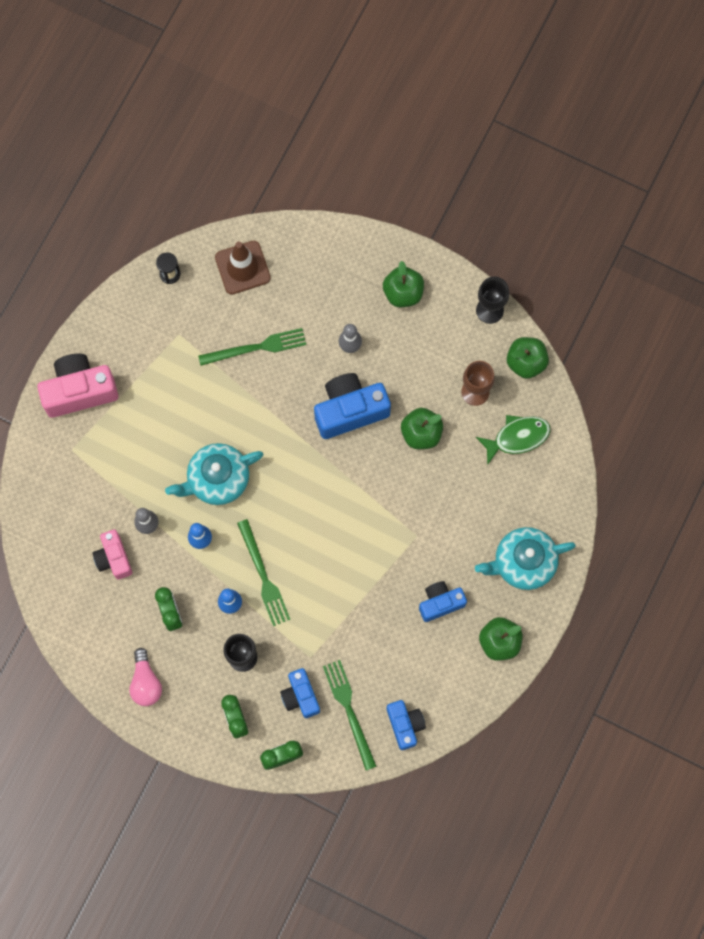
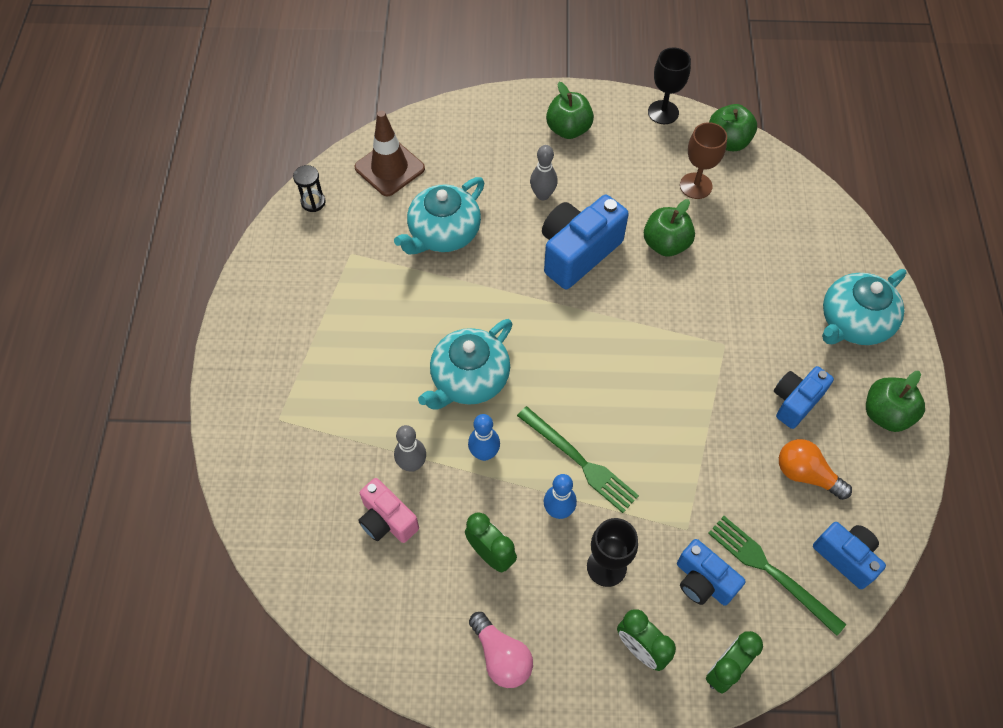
camera: 25 degrees left, 15 degrees down
(79, 391) = (261, 353): pink camera -> none
(256, 347) = (443, 233): green fork -> turquoise teapot
(414, 658) = (805, 474): none -> orange light bulb
(517, 437) = (765, 209): green fish -> none

